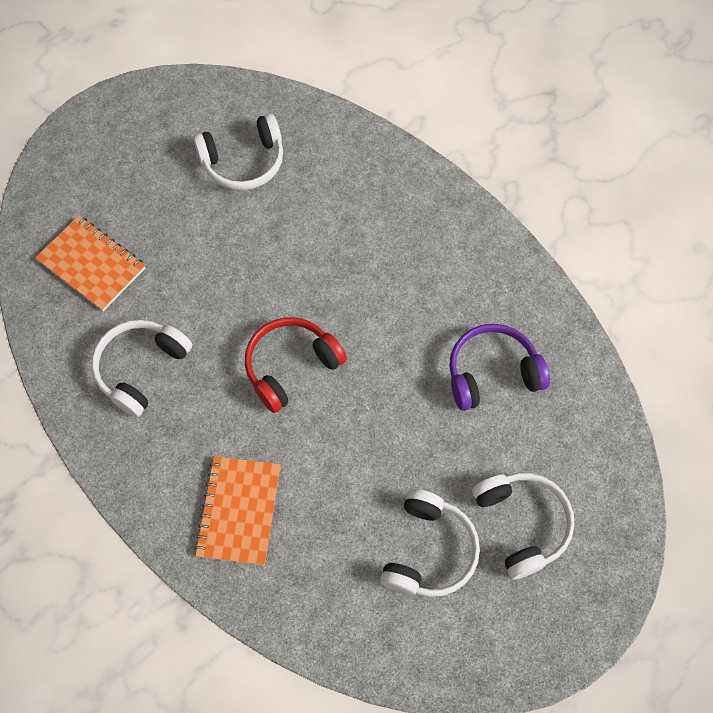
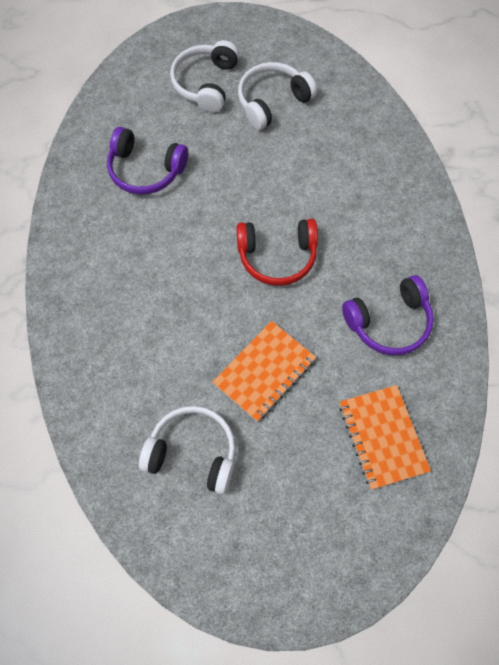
camera: 145 degrees left, 0 degrees up
(141, 368) = (389, 323): white headphones -> purple headphones
(239, 511) = (375, 188): orange notebook -> orange notebook (264, 372)

